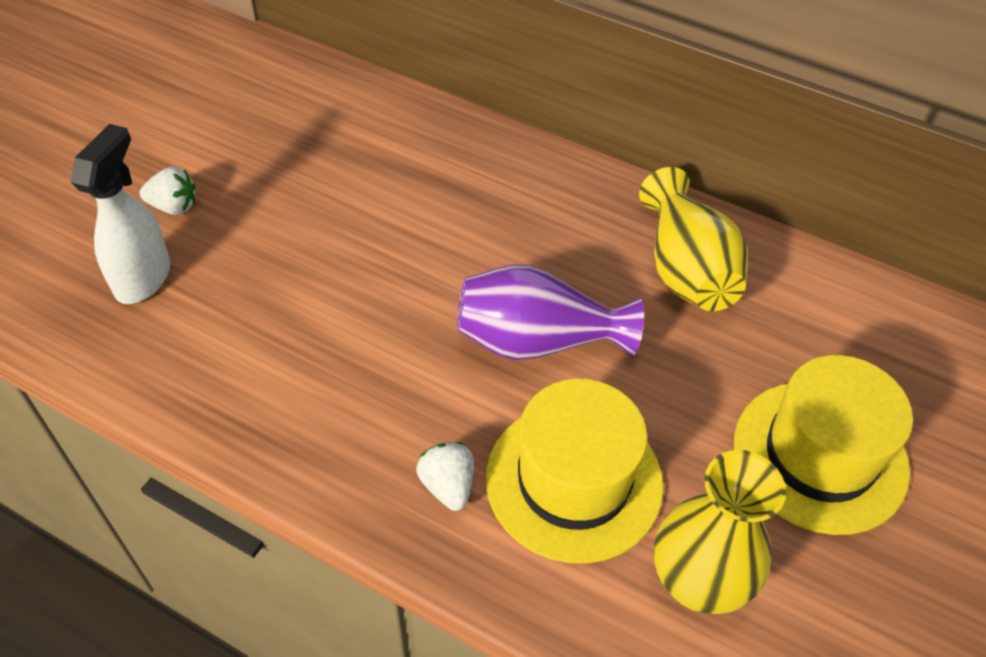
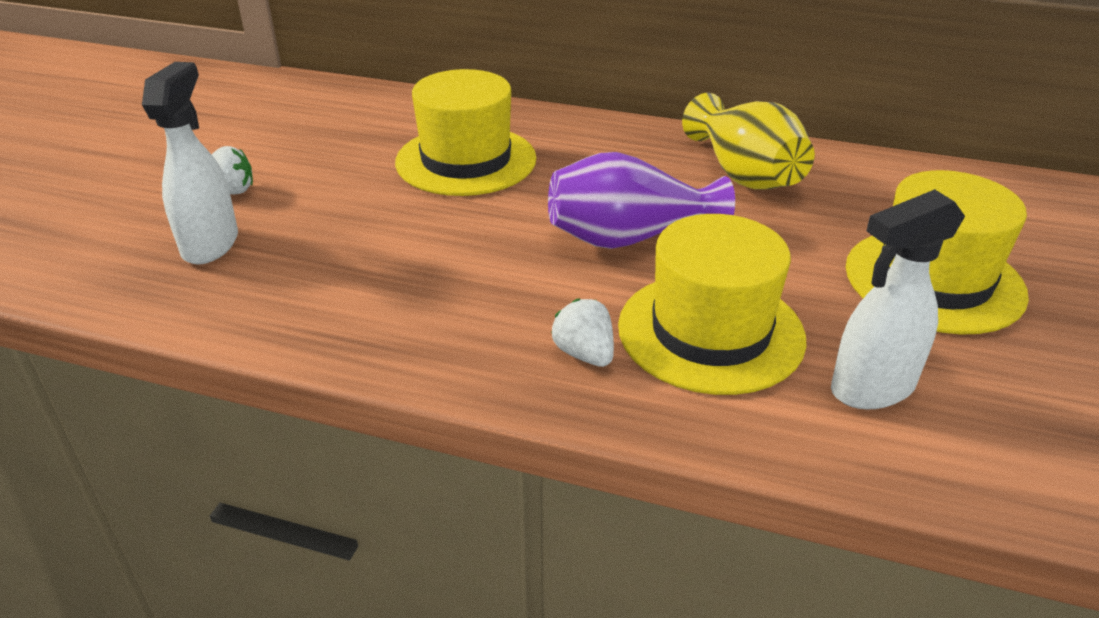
camera: 10 degrees left, 15 degrees down
(409, 199) = (466, 160): none -> yellow hat
(698, 581) = (871, 388): yellow vase -> white spray bottle

